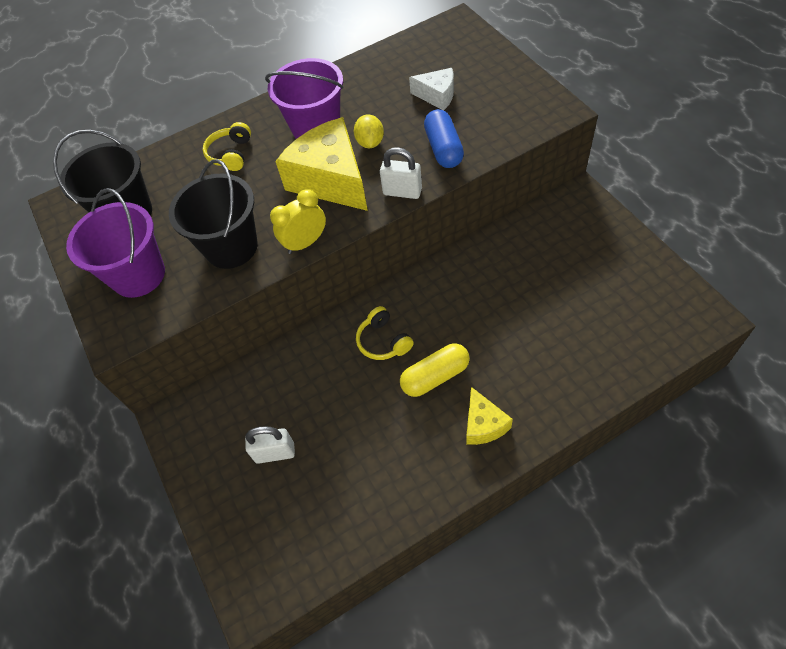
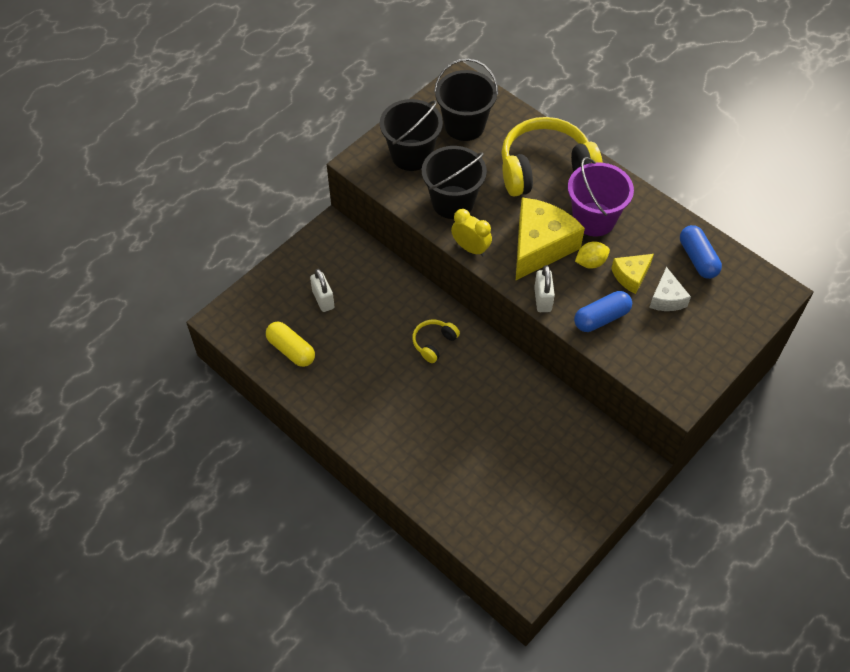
camera: 65 degrees right, 0 degrees up
(138, 275) = (411, 155): purple bucket -> black bucket
(231, 154) = (545, 169): yellow headphones -> yellow headphones, size x2.22
(399, 65) = (697, 259): none -> blue capsule
(435, 376) = (412, 386): yellow capsule -> yellow capsule (291, 350)
(483, 424) = (380, 428): yellow cheese -> yellow cheese (631, 276)

